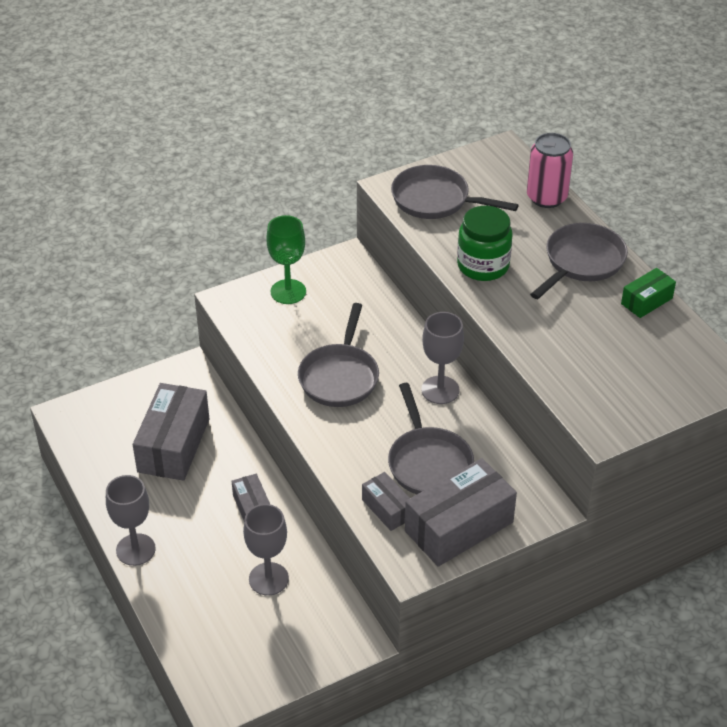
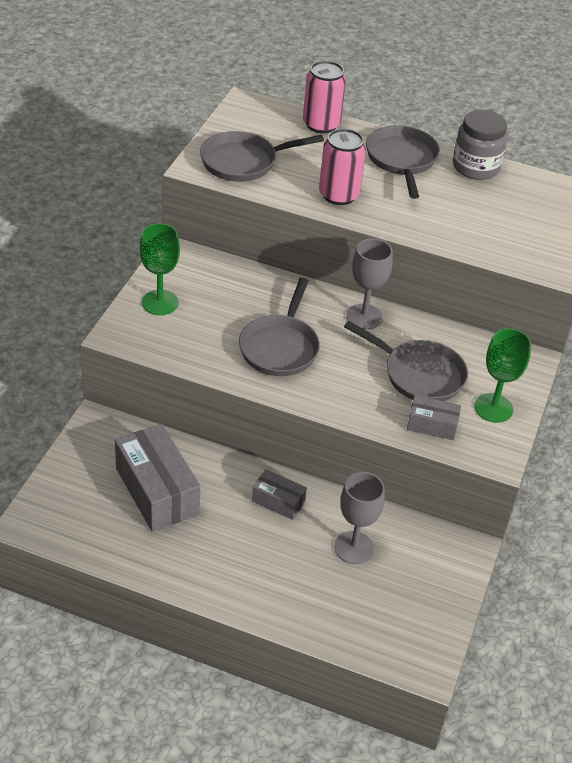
camera: 45 degrees left, 0 degrees up
(135, 549) = (224, 594): grey goblet -> none
(339, 377) = (280, 347): grey pan -> grey pan turned 45 degrees clockwise
(459, 527) = (493, 408): grey box -> green goblet
(483, 265) = (339, 195): green jar -> pink can
(646, 301) = (475, 167): green box -> grey jar

